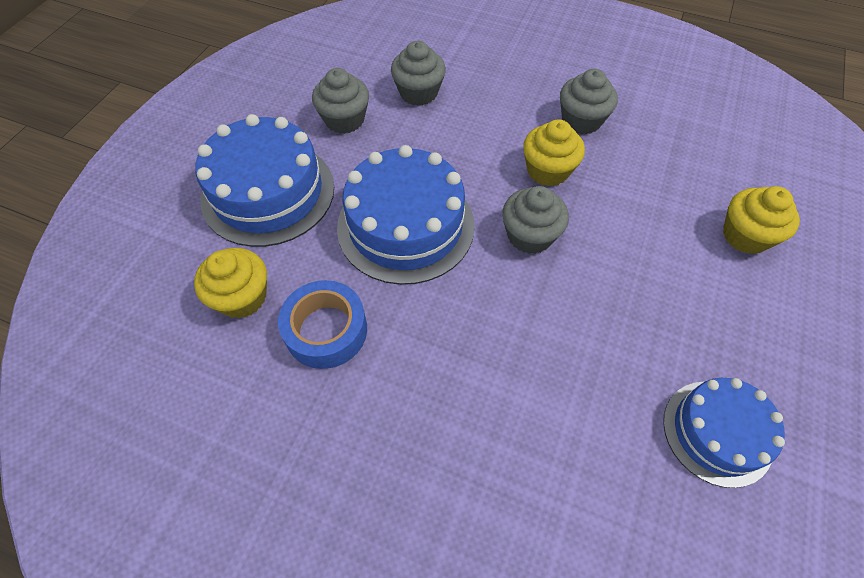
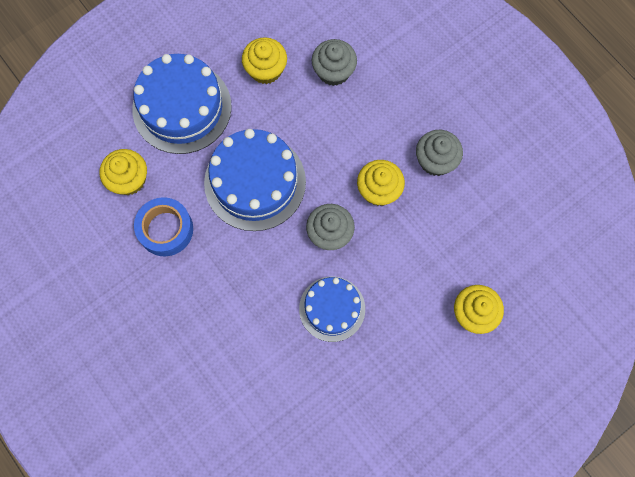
camera: 30 degrees right, 15 degrees up
(344, 120) = (265, 70): grey cupcake -> yellow cupcake
(717, 432) = (345, 416): blue cake -> blue cake (332, 308)

